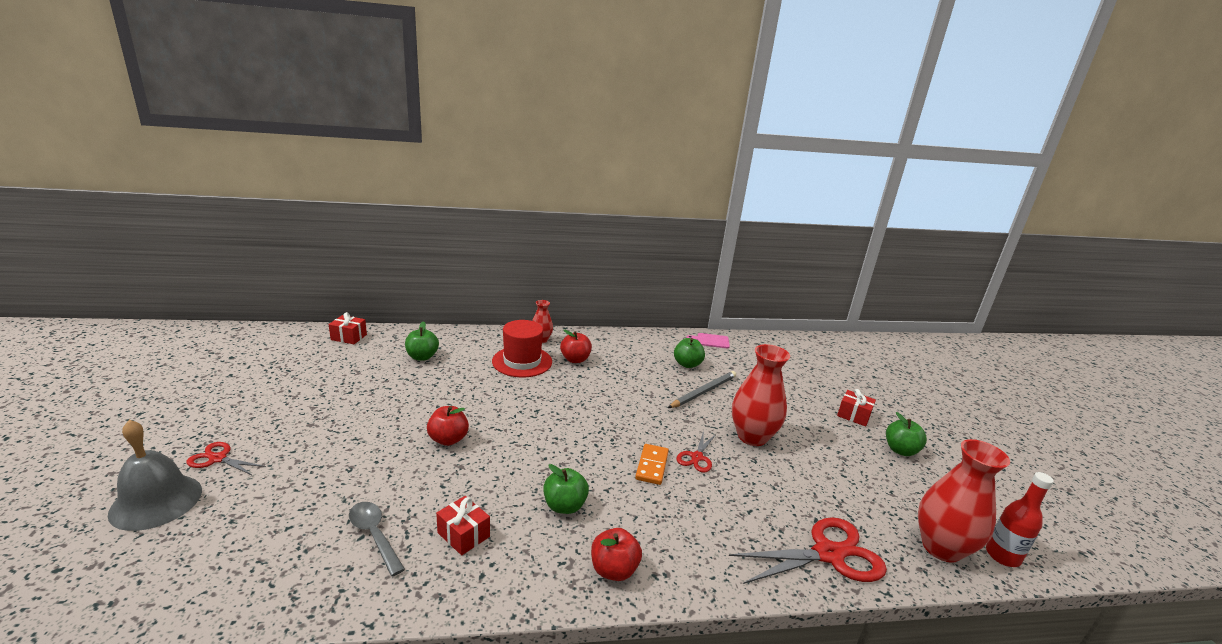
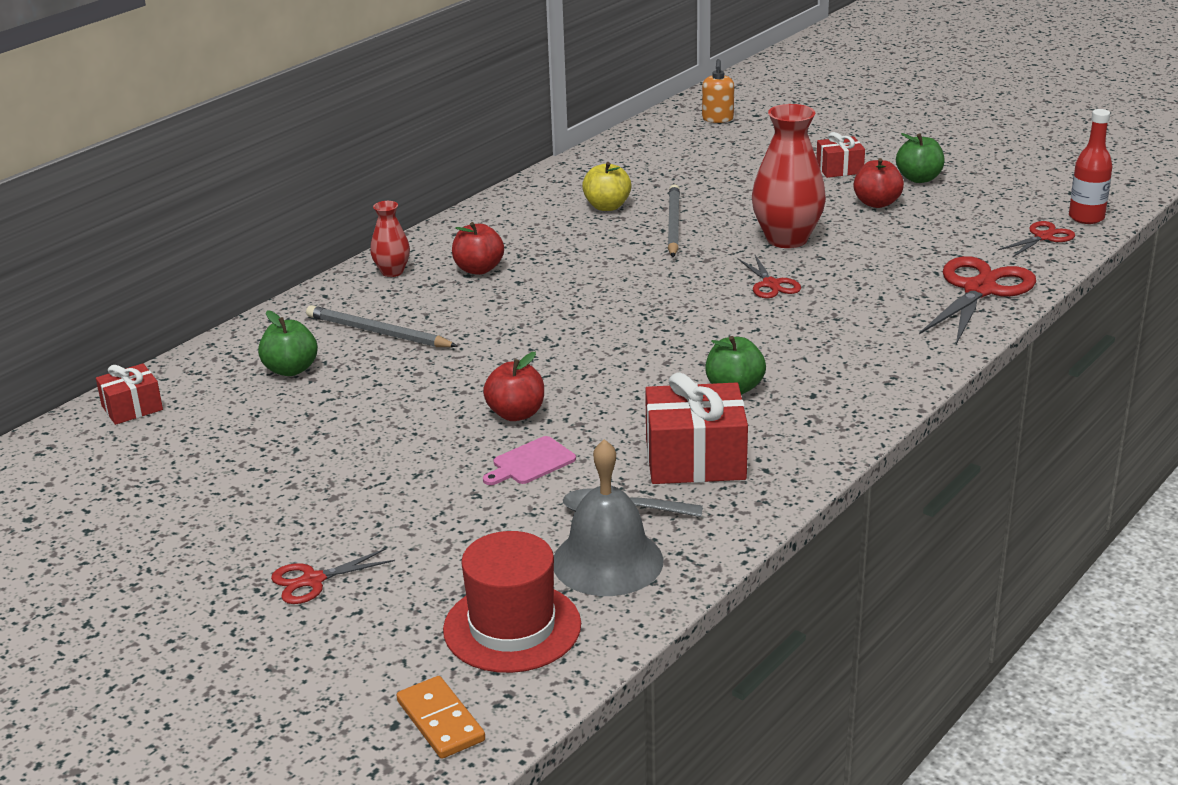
camera: 40 degrees left, 5 degrees up
(156, 501) = (347, 640): grey bell -> grey bell (607, 561)
(463, 535) = (695, 460): red gift -> red gift, size x1.76
(482, 362) = (378, 332): none -> grey pencil
(522, 361) = (423, 305): red hat -> red hat (512, 627)
(614, 570) = (854, 399): red apple -> red apple (877, 203)
(652, 466) = (746, 314): orange domino -> orange domino (440, 721)
(687, 364) = (607, 206): green apple -> yellow apple
(711, 341) = (584, 167): pink cutting board -> pink cutting board (530, 462)
(823, 352) = (717, 119): none -> orange soap dispenser
(941, 548) = (1043, 237): red vase -> red scissors

